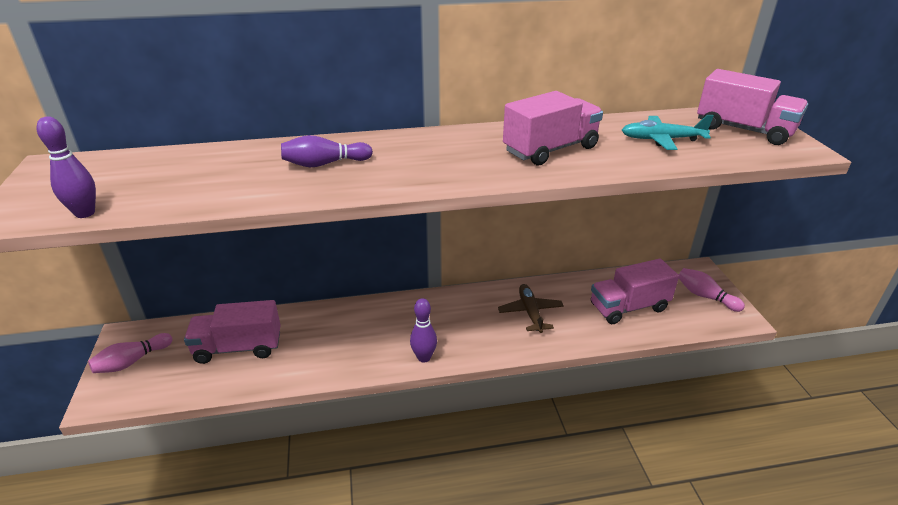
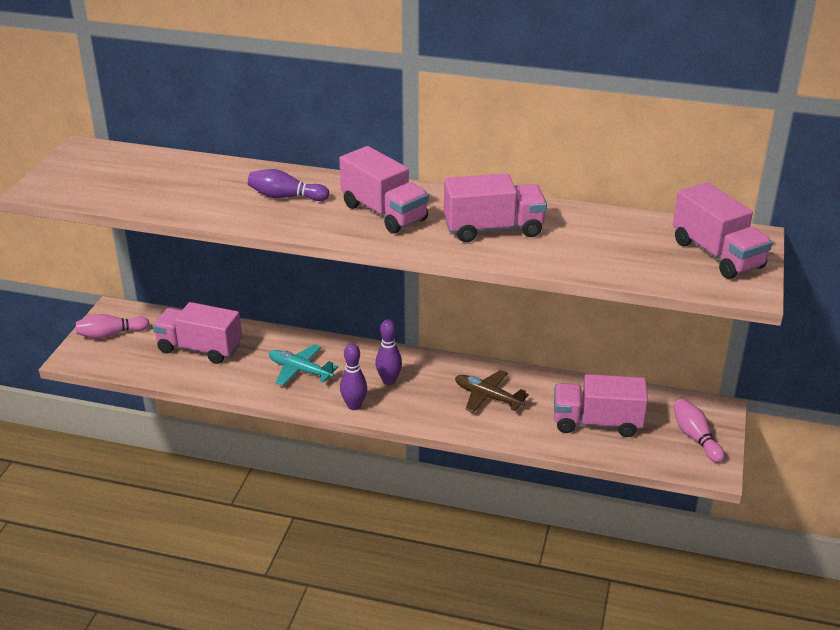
camera: 25 degrees right, 0 degrees up
(85, 213) = (88, 198): purple bowling pin -> purple bowling pin (389, 381)
(437, 157) = (384, 213): none -> pink truck
(530, 312) = (488, 397): brown plane -> brown plane turned 75 degrees counterclockwise
(661, 140) = (614, 245): turquoise plane -> turquoise plane (300, 370)

